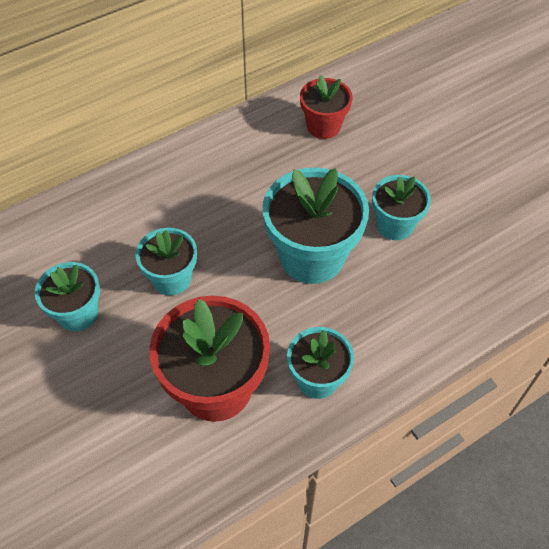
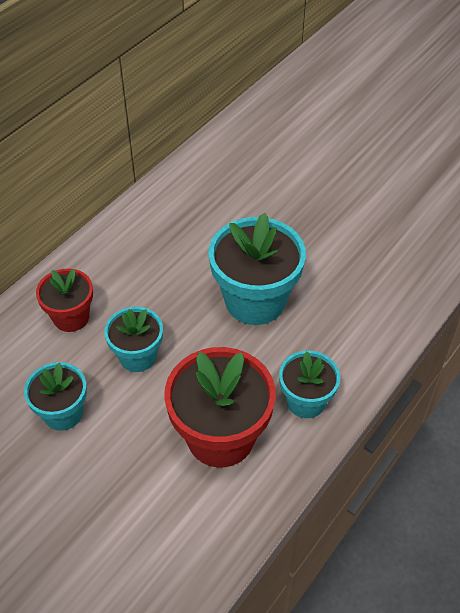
camera: 20 degrees left, 5 degrees down
(323, 126) = (216, 187): red flower pot -> red flower pot (71, 317)
(395, 225) = (314, 254): turquoise flower pot -> none

